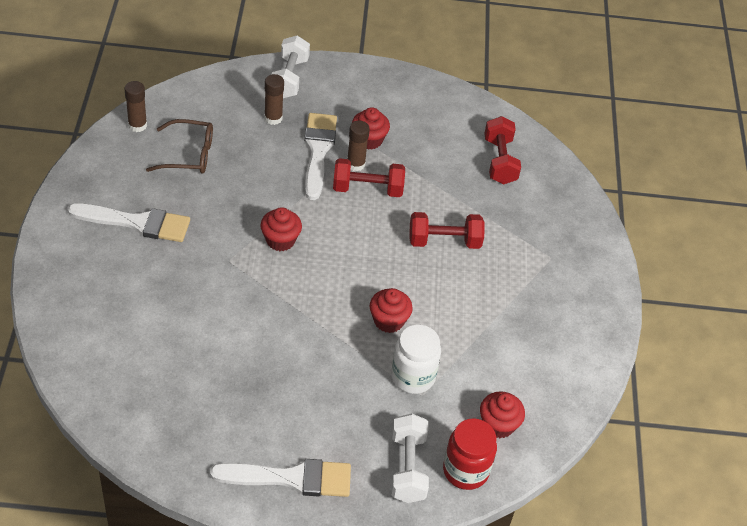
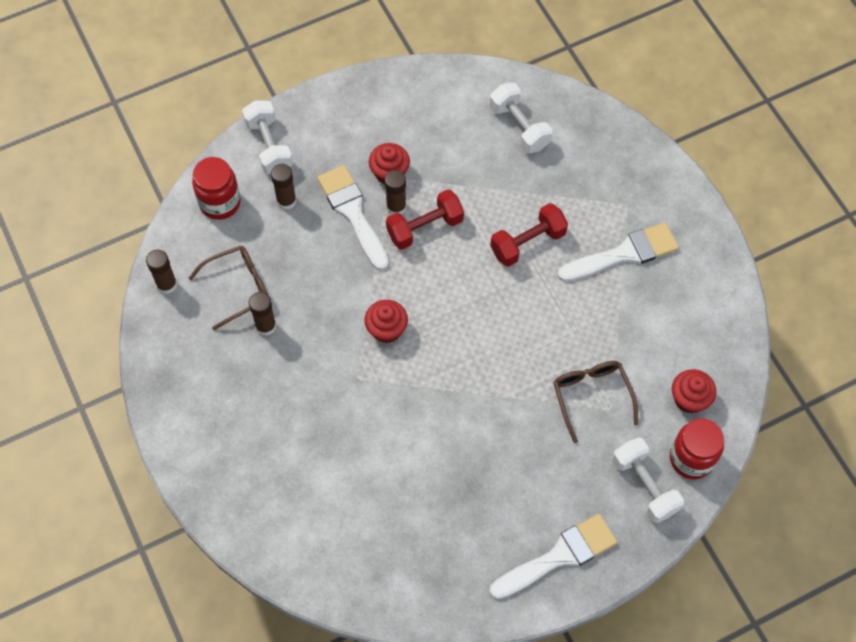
camera: 25 degrees left, 15 degrees up
(137, 223) = (246, 390): white brush -> white brush (624, 254)
(188, 189) = (266, 326): none -> brown glue stick
(222, 95) = (220, 203): none -> red jar
(388, 321) = (535, 354): red cupcake -> none
(413, 377) = (591, 397): white jar -> brown glasses
(499, 161) = (519, 127): red dumbbell -> white dumbbell

